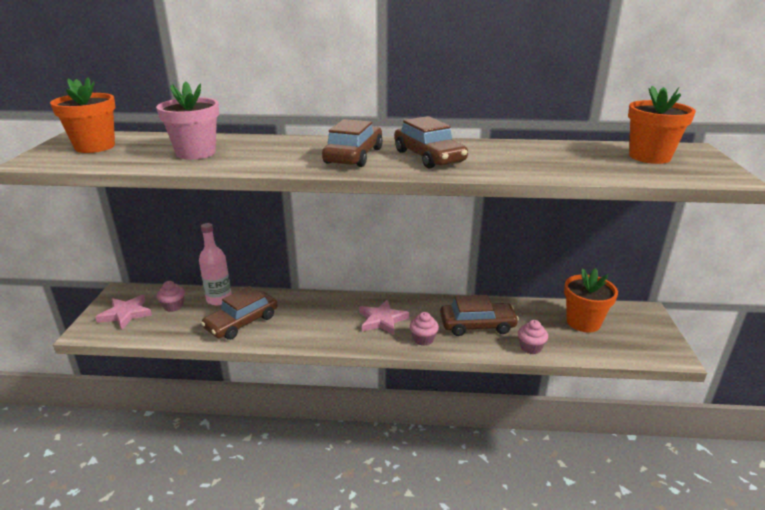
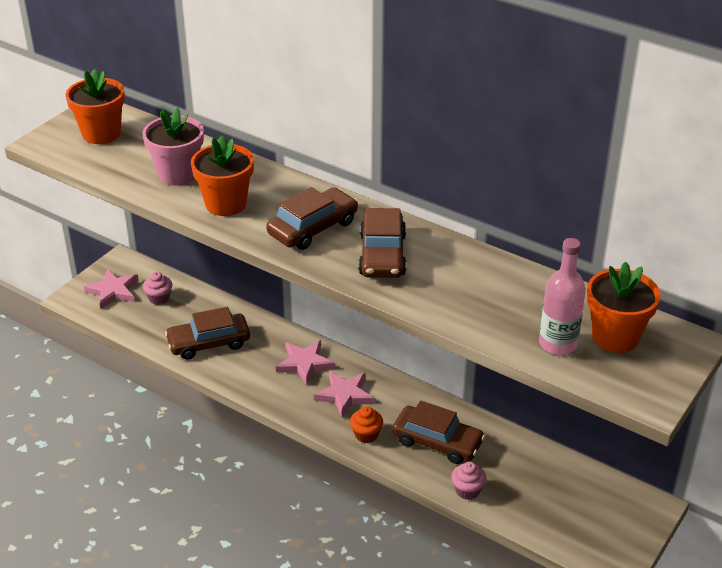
camera: 30 degrees right, 10 degrees up
(219, 299) = (205, 305): pink bottle -> pink bottle (557, 344)
(333, 310) = (304, 363): none -> pink star
(423, 339) = (366, 434): pink cupcake -> orange cupcake
(583, 322) = (559, 487): orange flower pot -> orange flower pot (226, 204)

